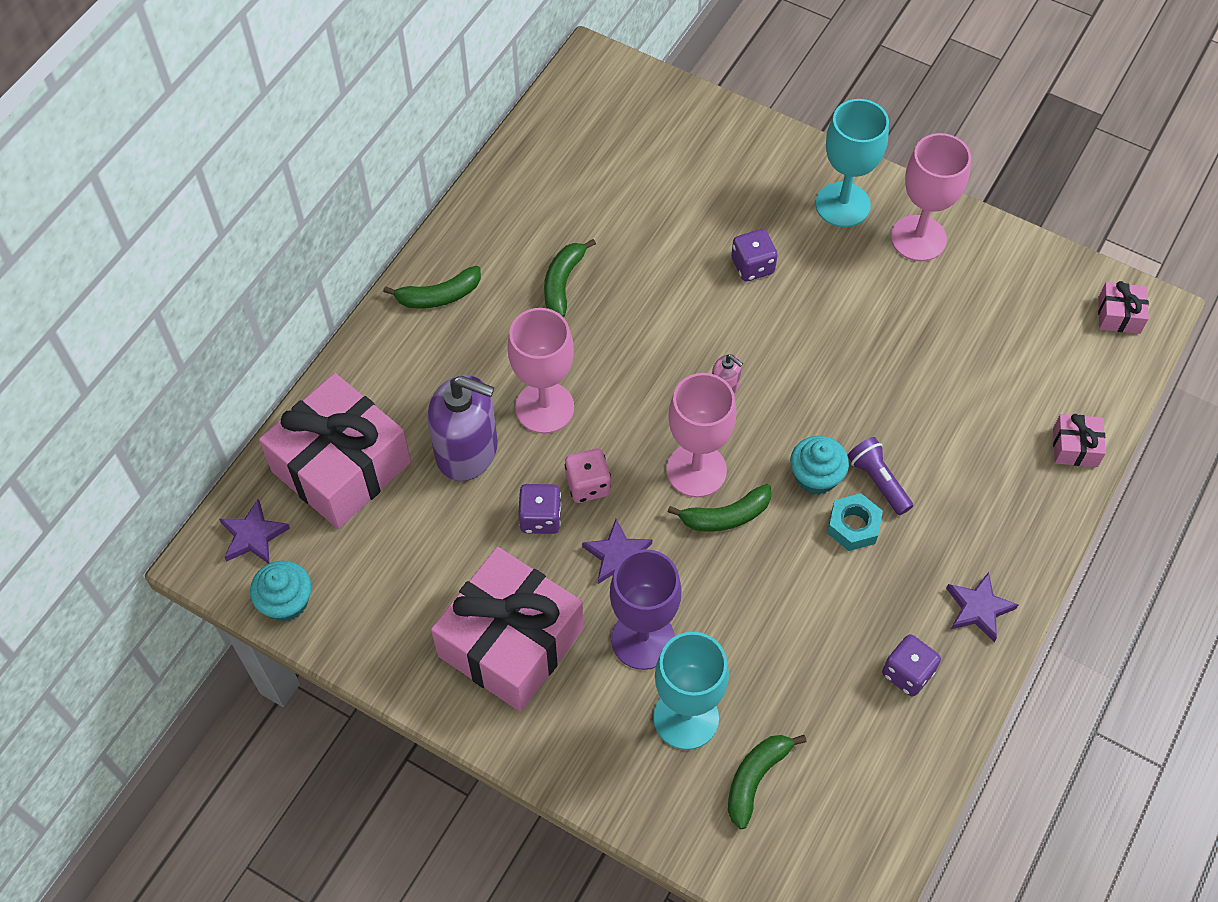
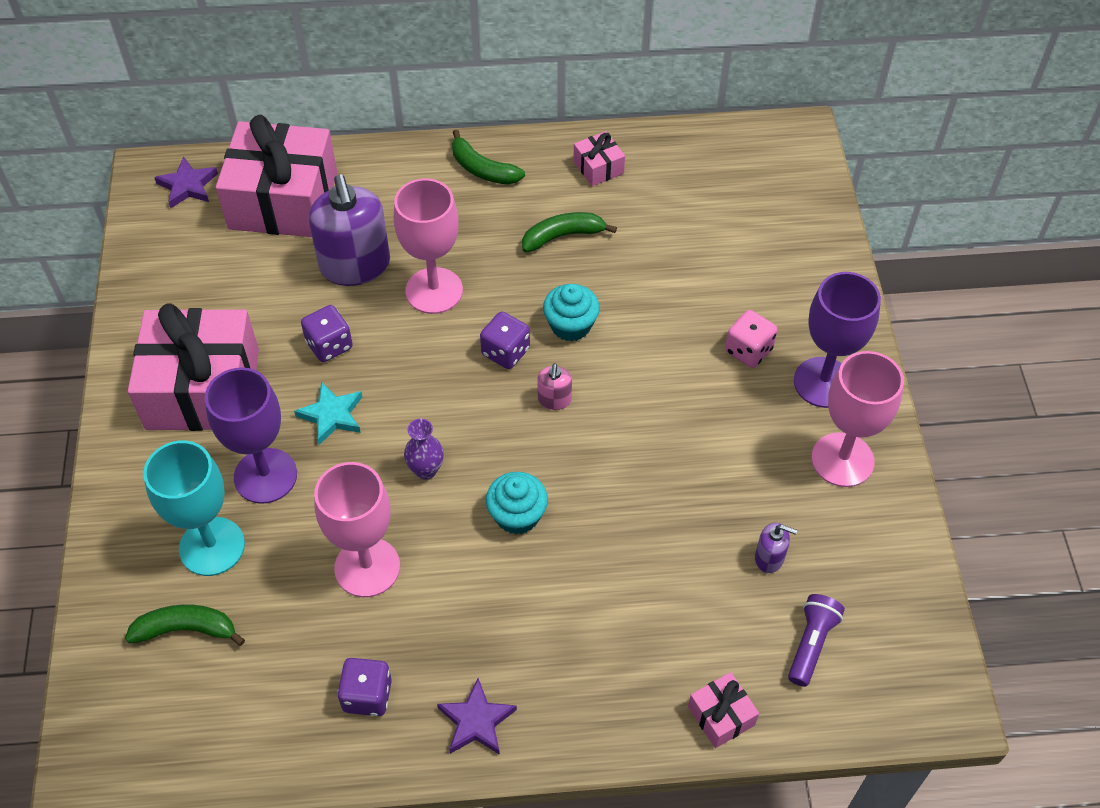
camera: 55 degrees right, 5 degrees down
(286, 601) = (146, 235): turquoise cupcake -> turquoise cupcake (570, 325)
(588, 485) = (383, 359): pink dice -> pink dice (748, 350)
(617, 556) = (332, 415): purple star -> turquoise star
(696, 470) = (455, 424): pink goblet -> pink goblet (367, 567)
(725, 516) = (426, 470): green banana -> purple vase
(752, 266) = (695, 352): purple dice -> purple dice (505, 352)
(842, 205) = (823, 382): turquoise goblet -> purple goblet
(853, 526) = (488, 571): turquoise nut -> none
(878, 481) = (550, 567): purple flashlight -> purple flashlight (811, 644)
(968, 336) = (769, 558): none -> purple soap dispenser
(1119, 315) = (911, 678): pink gift -> pink gift (598, 167)

